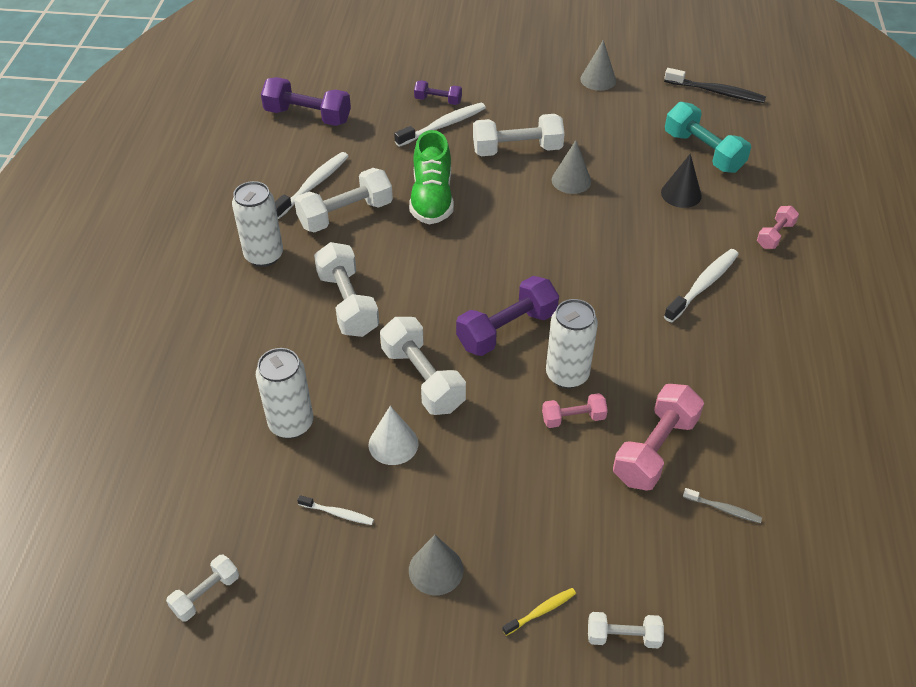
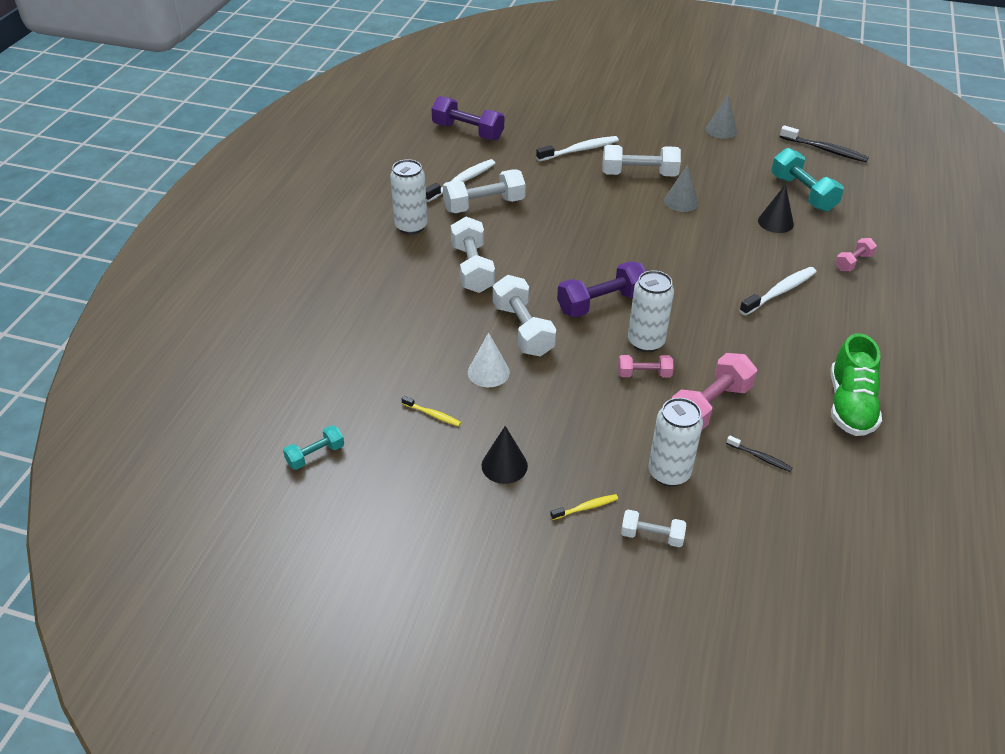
camera: 10 degrees right, 5 degrees down
(206, 594) = (315, 455): white dumbbell -> turquoise dumbbell
(291, 423) = (408, 347): white can -> white can (669, 473)
(337, 513) = (432, 415): white toothbrush -> yellow toothbrush
(432, 198) = (559, 202): green shoe -> green shoe (850, 405)
(436, 570) = (504, 465): grey cone -> black cone
(438, 100) = (579, 131): purple dumbbell -> none
(723, 509) = (760, 457): grey toothbrush -> black toothbrush

